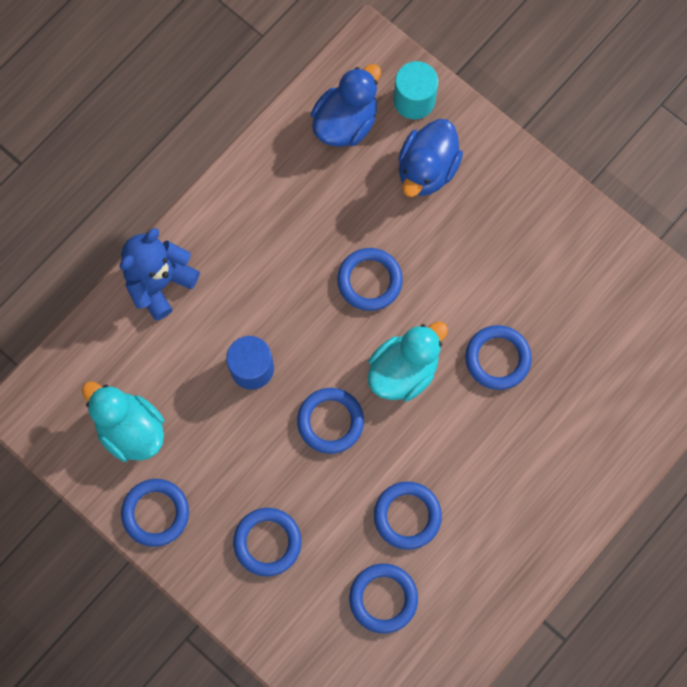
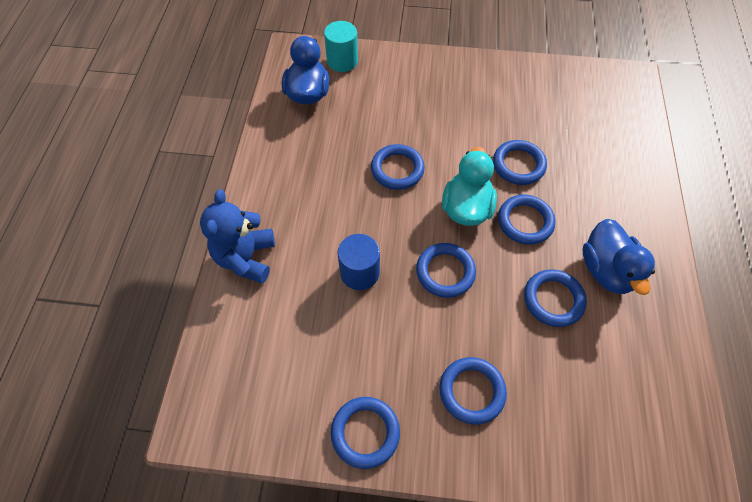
camera: 35 degrees left, 15 degrees down
(131, 429) = (296, 378): turquoise duck -> none
(383, 598) = (591, 371): blue ring -> blue ring (525, 221)
(427, 169) = (381, 90): blue duck -> blue duck (606, 270)

